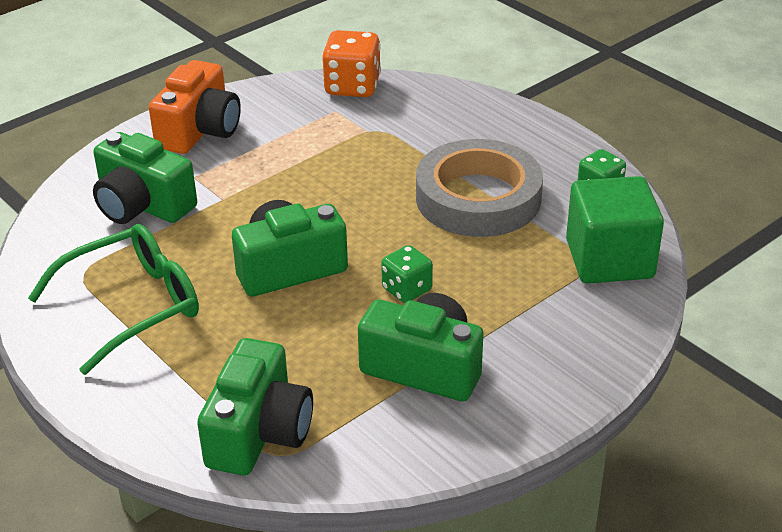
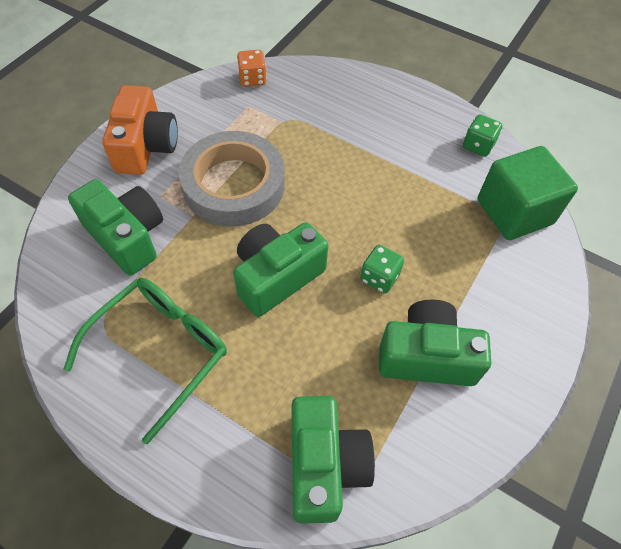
camera: 20 degrees left, 20 degrees up
(142, 205) = (127, 237): green camera -> green camera turned 150 degrees counterclockwise
(352, 87) = (252, 79): orange dice -> orange dice, size x0.63
(478, 198) = (394, 172): grey tape -> grey tape (233, 185)

